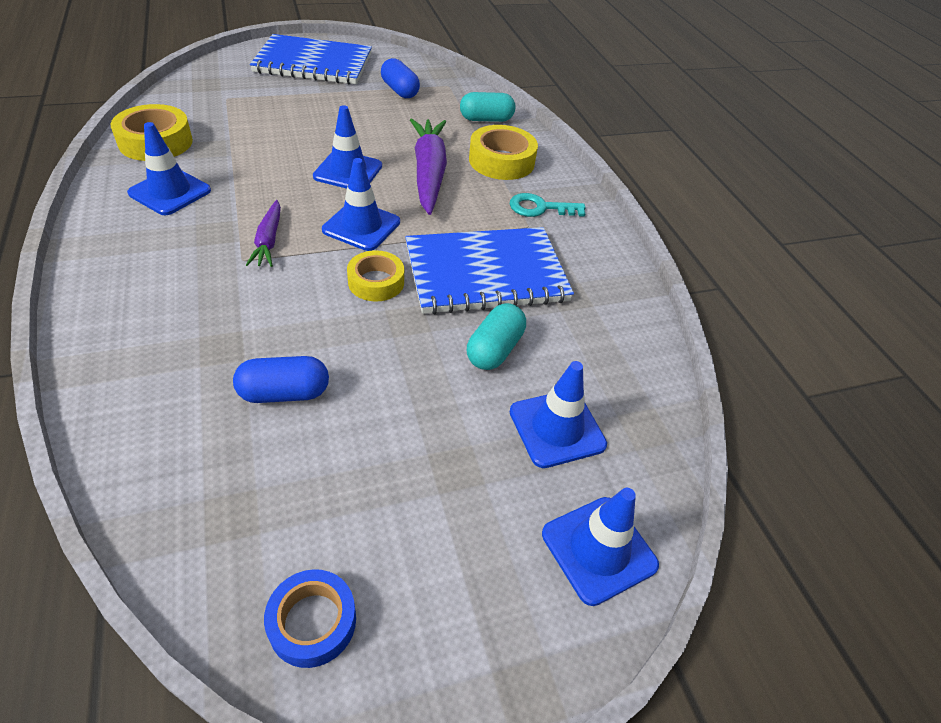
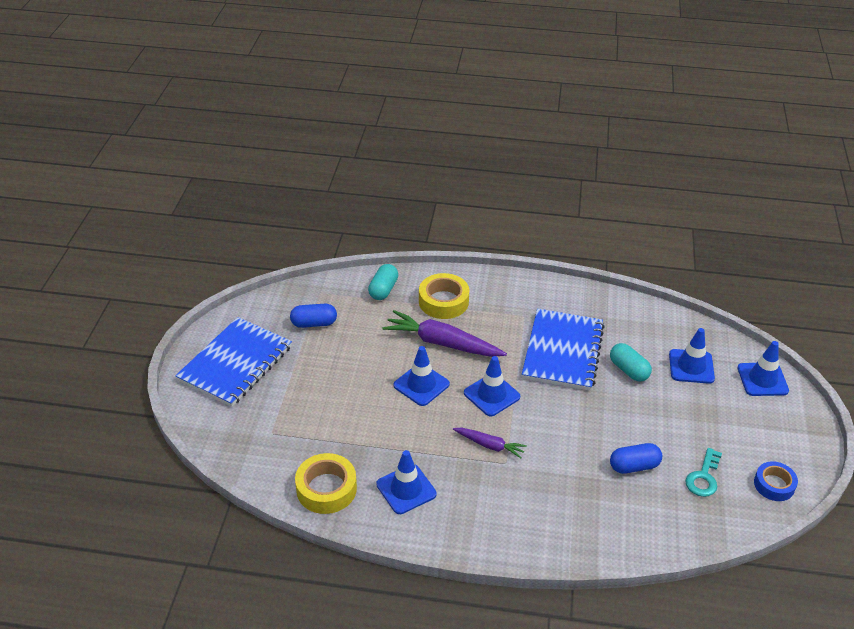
camera: 60 degrees left, 5 degrees down
(284, 393) = (634, 466): blue capsule -> blue capsule turned 60 degrees clockwise
(376, 282) = (552, 403): yellow tape -> none
(540, 208) = (506, 303): turquoise key -> turquoise key (703, 477)

